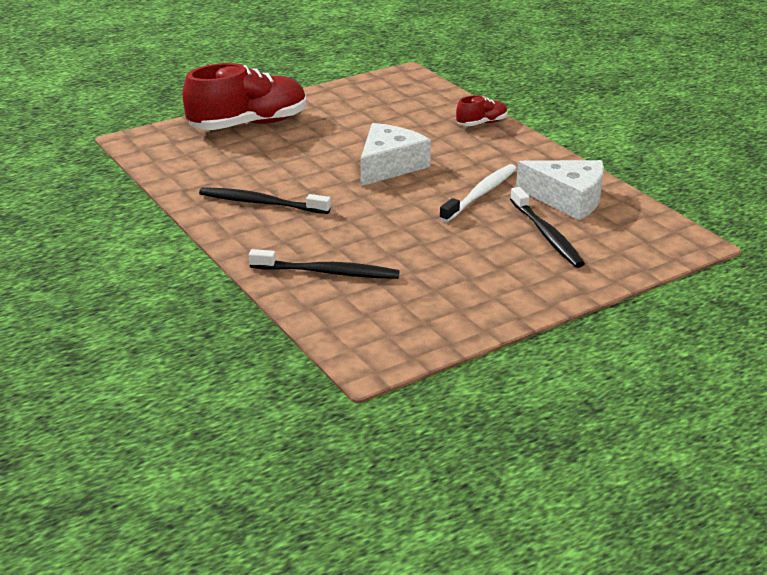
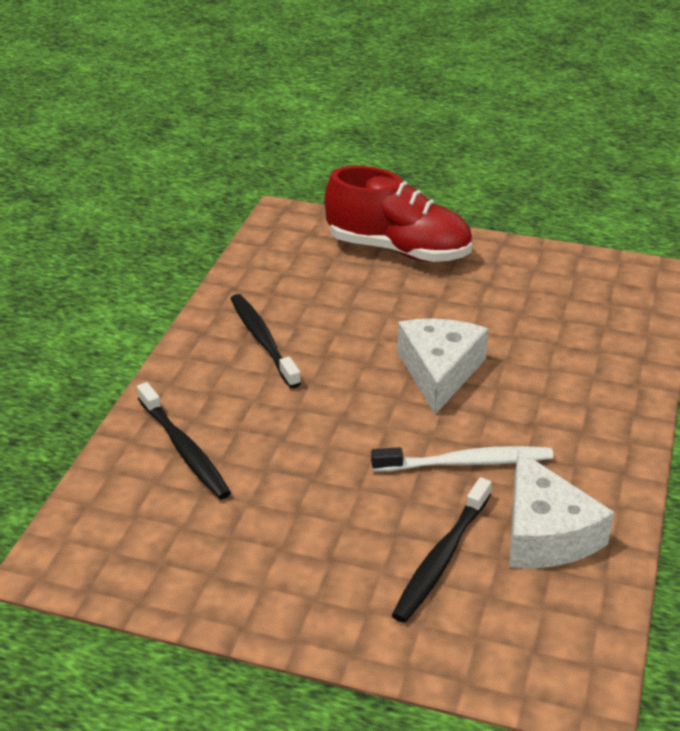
camera: 50 degrees right, 5 degrees up
(389, 166) = (439, 371): white cheese -> white cheese turned 75 degrees counterclockwise
(481, 123) = (626, 379): red shoe -> none

